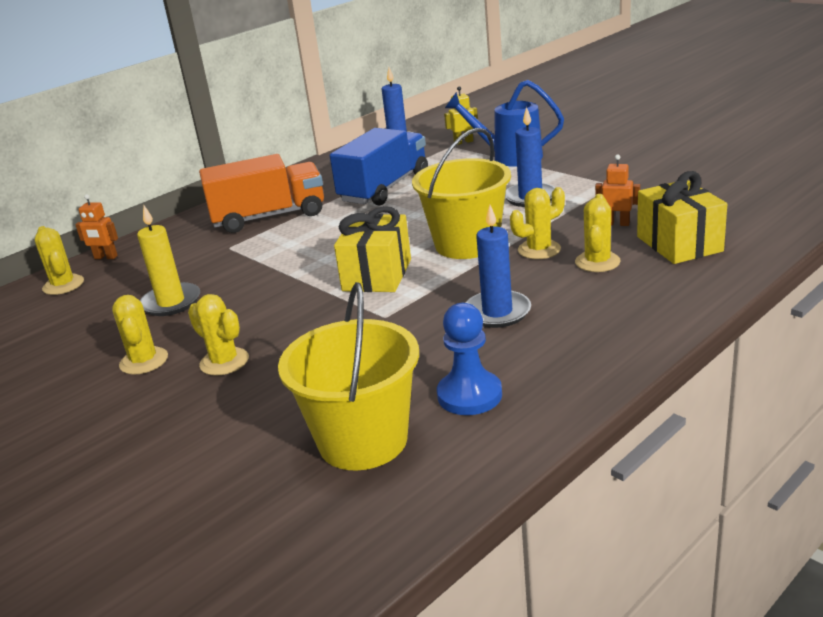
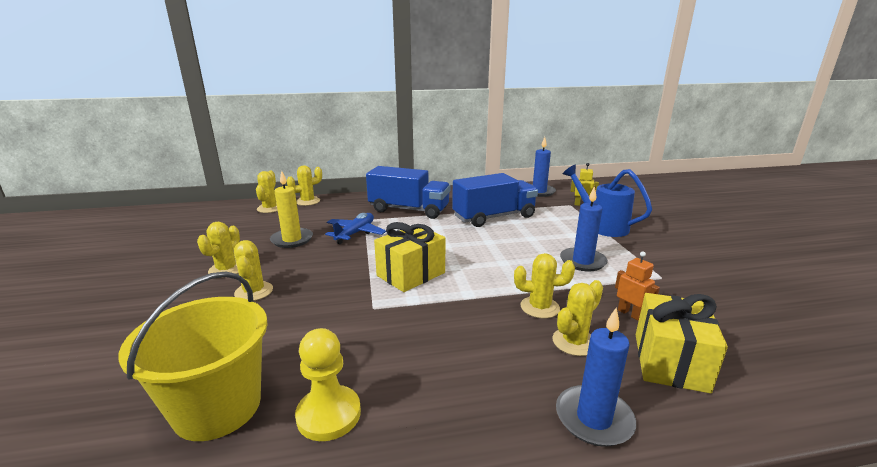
camera: 30 degrees right, 5 degrees down
(105, 257) = (307, 201): orange robot -> yellow cactus
(244, 265) = (355, 233): none -> blue plane
(269, 217) = (409, 210): orange truck -> blue truck
(467, 244) = (494, 278): yellow bucket -> none
(469, 395) = (329, 414): blue pawn -> yellow pawn
(497, 312) = (444, 346): blue candle -> blue candle (594, 418)

